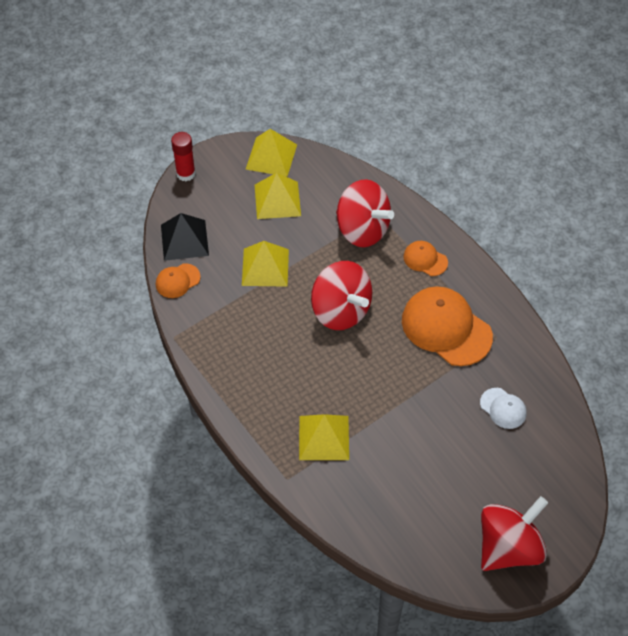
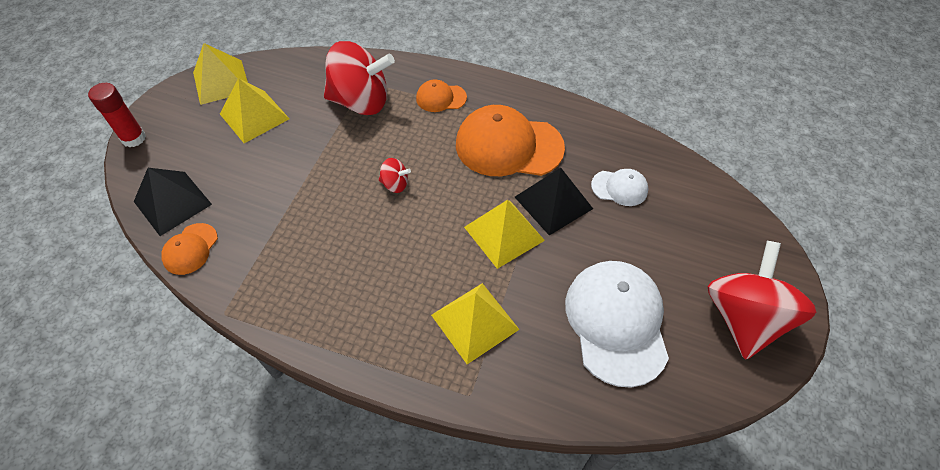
camera: 35 degrees left, 0 degrees up
(265, 267) = (284, 183): yellow pyramid -> yellow pyramid (504, 233)
(340, 311) = (395, 184): red spinning top -> red spinning top, size x0.43
(417, 495) = (616, 322): none -> white cap
(443, 390) = (553, 202): none -> black pyramid

